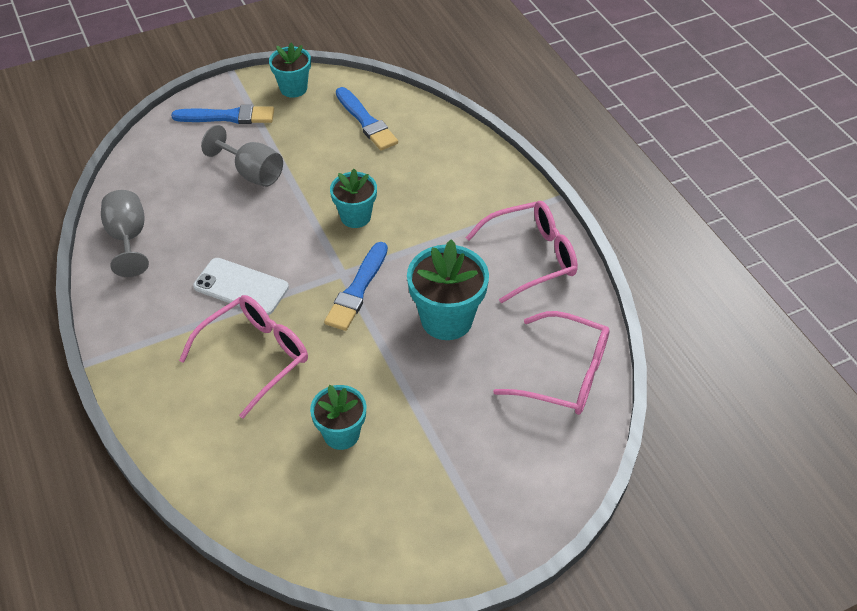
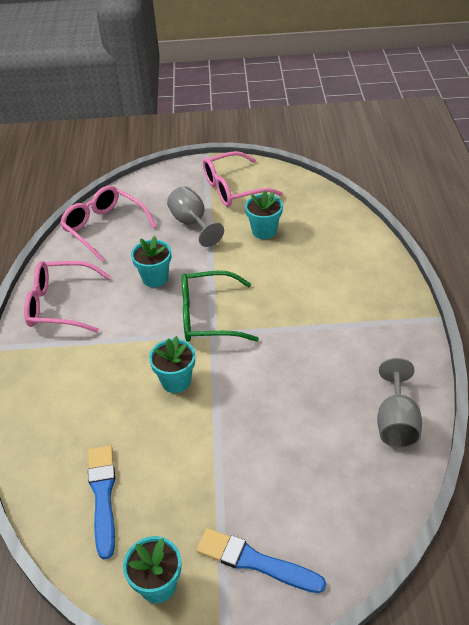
camera: 155 degrees left, 5 degrees down
(241, 287) = (301, 344): white phone -> none
(252, 173) = (253, 464): grey goblet -> grey goblet (192, 223)
(256, 356) = (305, 290): pink glasses -> pink glasses (233, 188)
(357, 289) = (208, 316): blue brush -> green glasses
(446, 319) = (155, 278): turquoise flower pot -> turquoise flower pot, size x0.64

